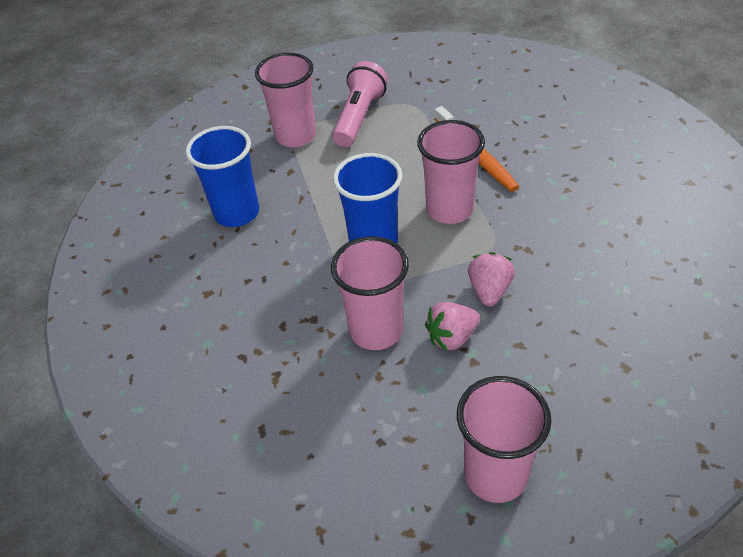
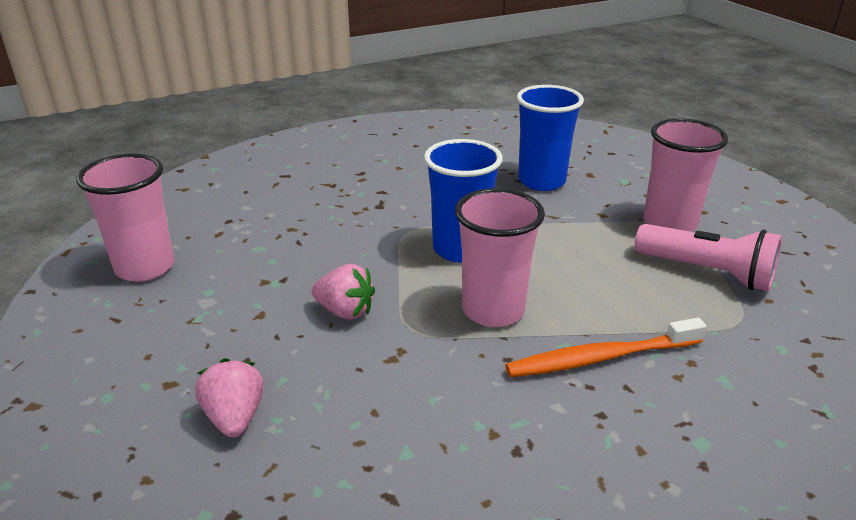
camera: 100 degrees right, 15 degrees down
(376, 330) = (342, 234): pink cup -> none
(452, 337) = (302, 274): pink strawberry -> pink strawberry (235, 417)

